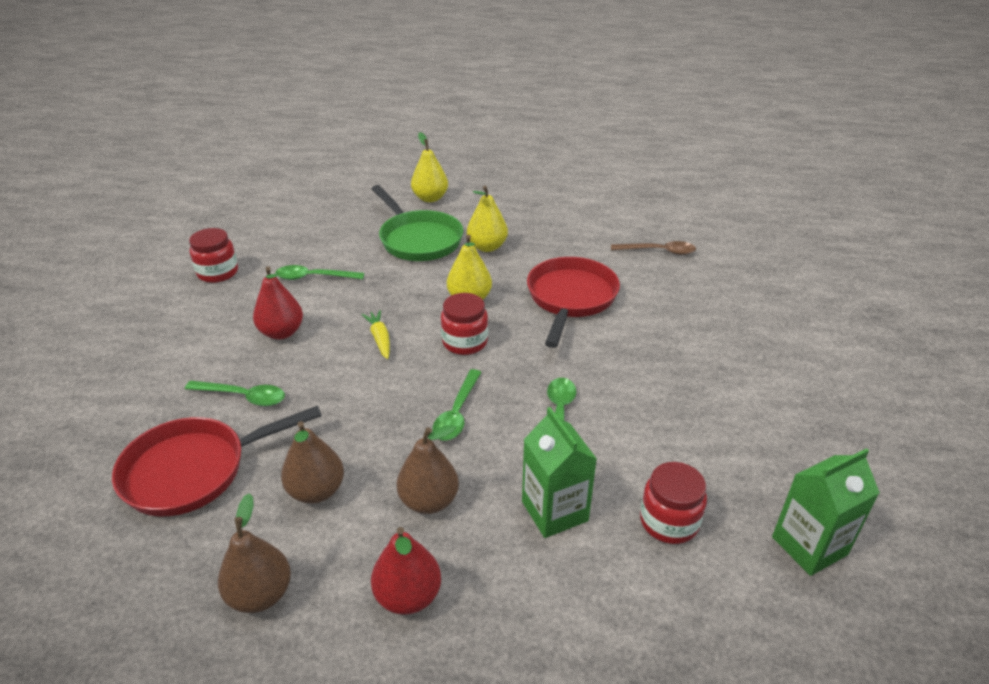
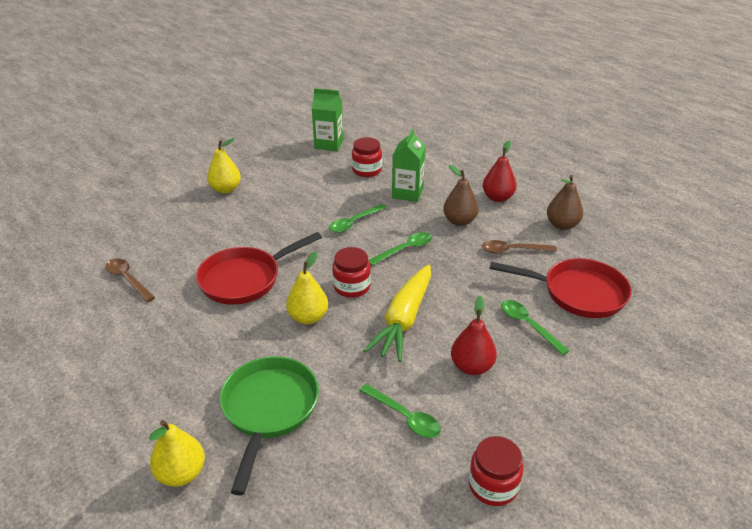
camera: 140 degrees left, 0 degrees up
(316, 491) = (512, 250): brown pear -> brown spoon
(380, 339) = (404, 320): yellow carrot -> yellow carrot, size x2.12
(487, 247) = (228, 361): yellow pear -> yellow pear (225, 189)

